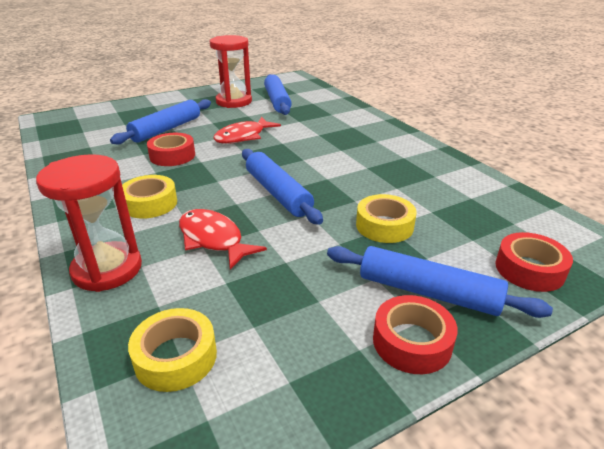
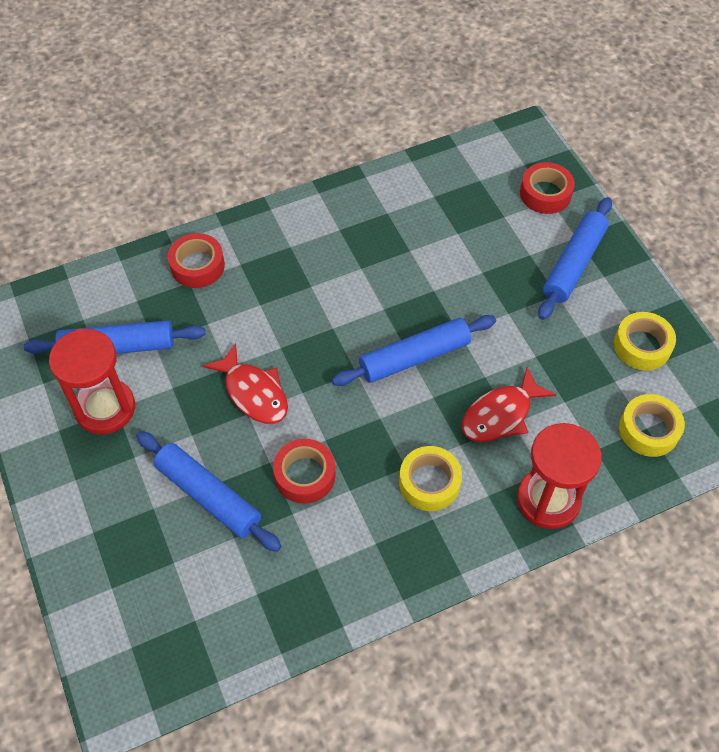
camera: 85 degrees left, 25 degrees up
(384, 226) = (481, 274): yellow tape -> yellow tape (642, 346)
(412, 342) = (625, 286): red tape -> red tape (197, 266)

